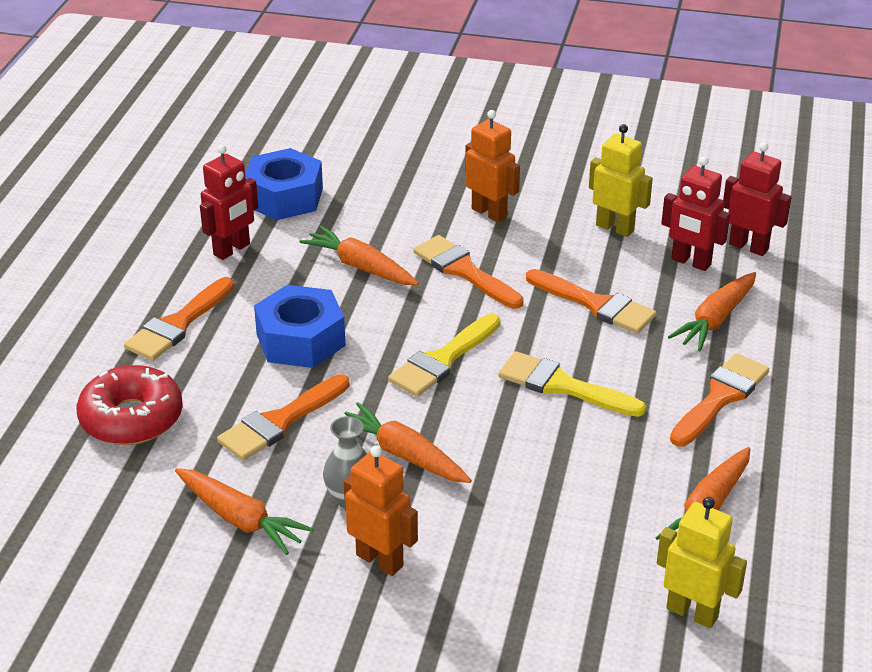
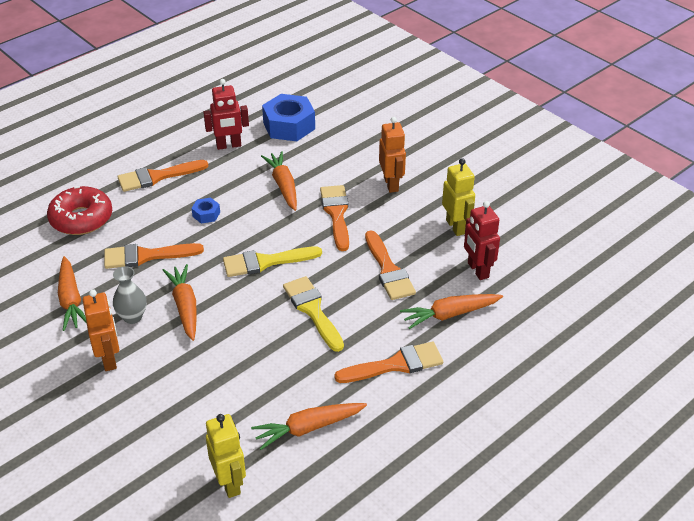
camera: 35 degrees right, 5 degrees up
(300, 340) = (206, 214): blue nut -> blue nut, size x0.47
(748, 247) = (527, 277): red robot -> none

